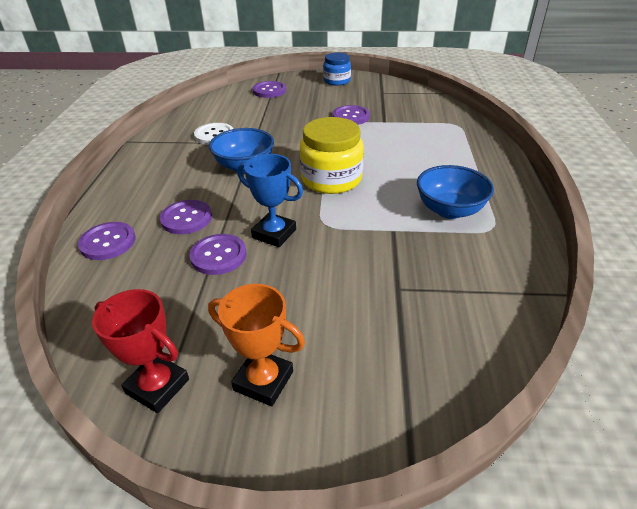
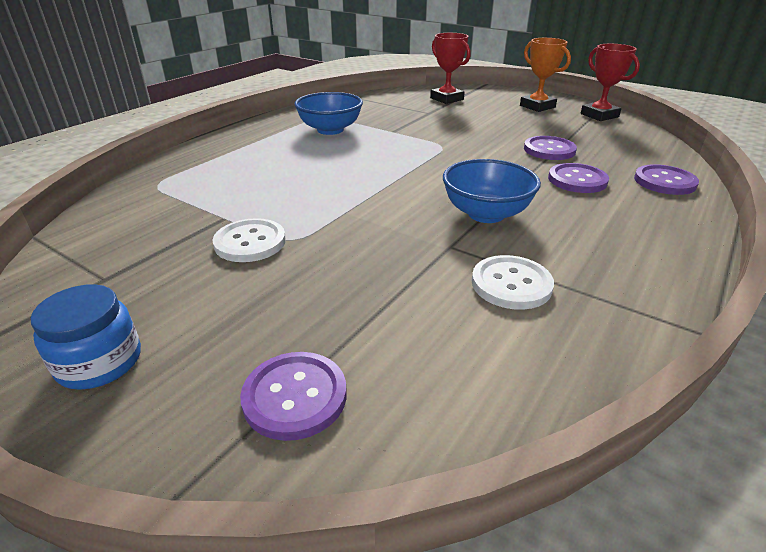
camera: 150 degrees left, 5 degrees down
(274, 234) = (492, 150): blue trophy -> none
(331, 179) = (395, 173): yellow jar -> none
(351, 117) = (250, 242): purple button -> white button
(415, 346) = (447, 99): none -> red trophy

